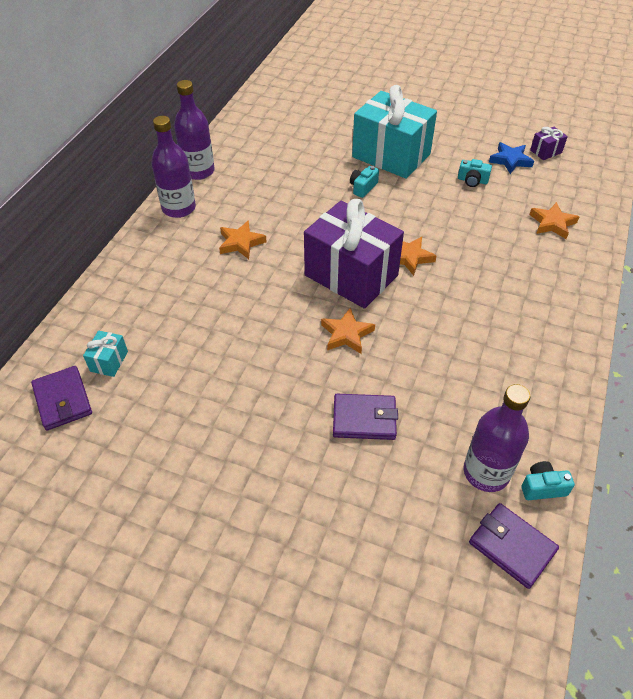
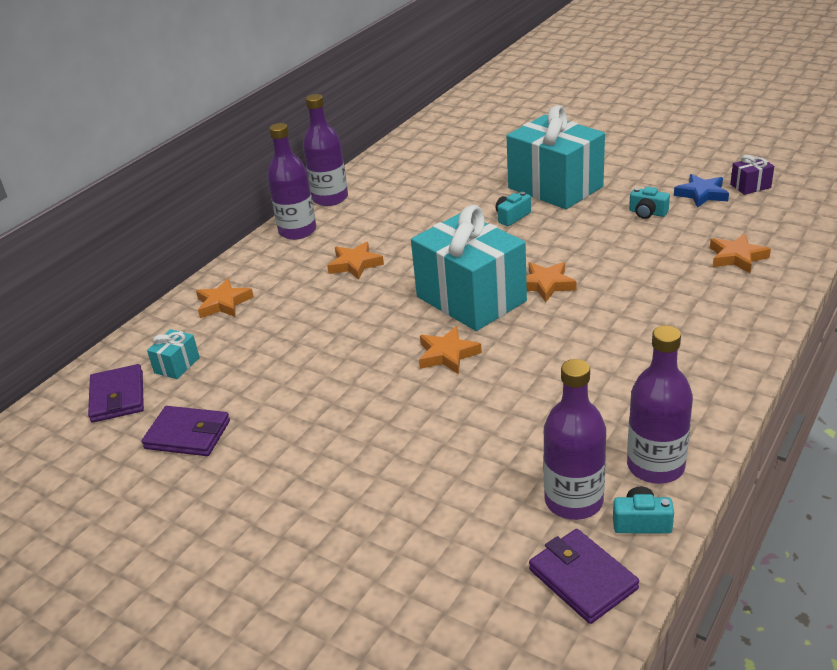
camera: 15 degrees right, 15 degrees down
(132, 291) = (223, 303): none -> orange star
(351, 275) = (471, 299): purple gift -> turquoise gift
(364, 419) = (441, 437): purple wallet -> purple wallet (188, 435)
(540, 433) = (655, 466): none -> purple bottle

